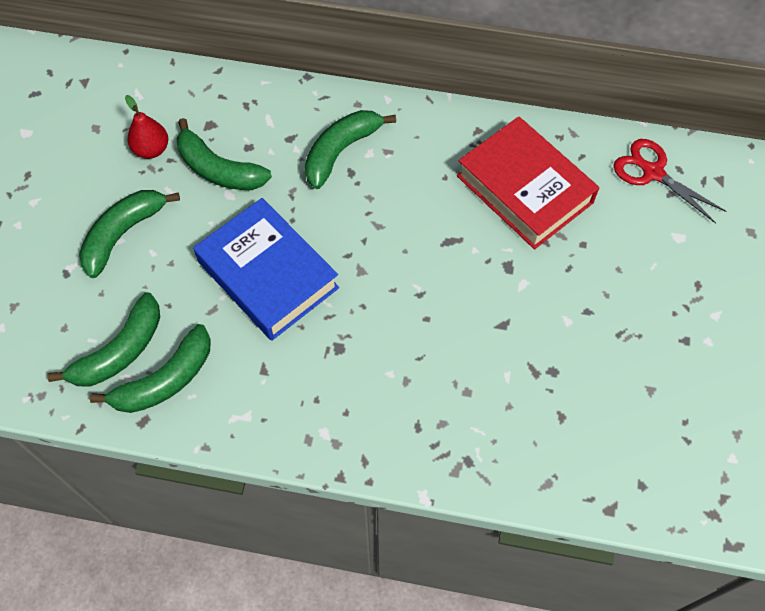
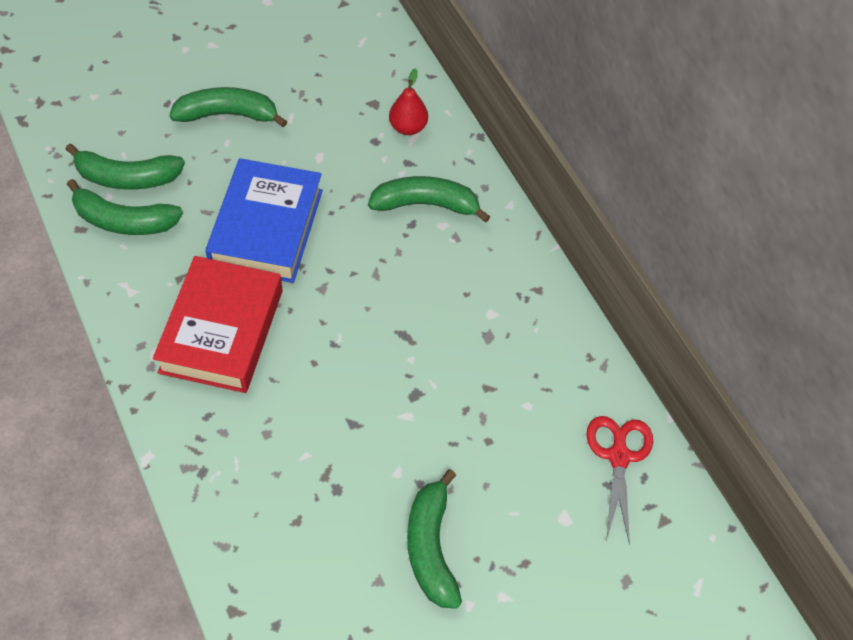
camera: 50 degrees right, 5 degrees down
(152, 149) = (318, 83): red pear -> red pear (408, 127)
(218, 169) = (337, 135): green banana -> green banana (431, 547)
(524, 189) = (507, 361): red book -> red book (222, 331)

